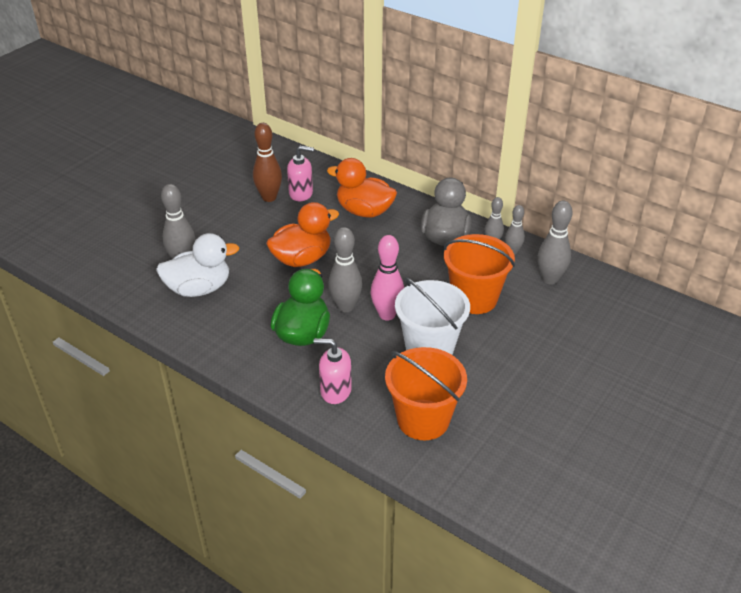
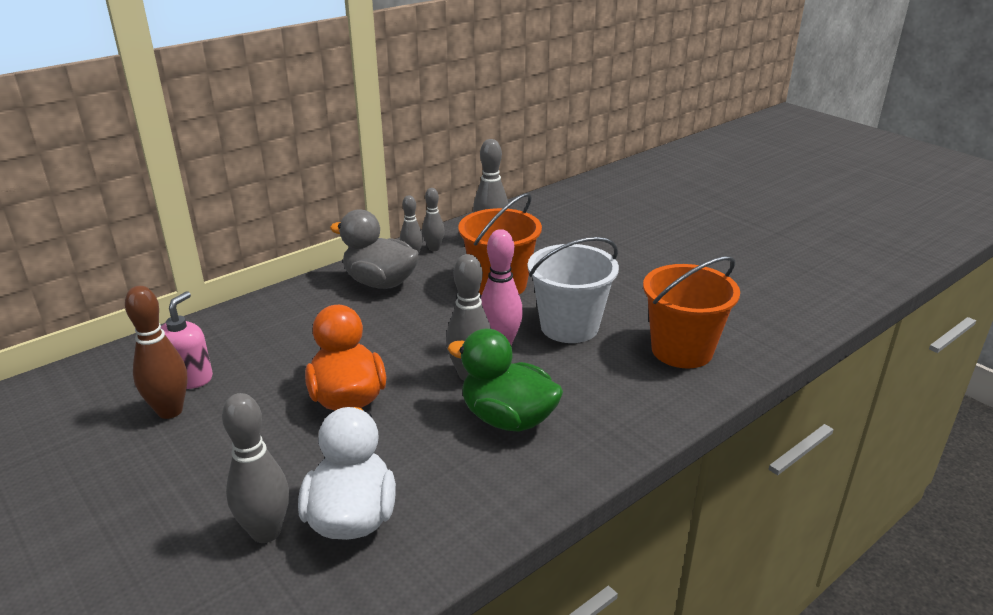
camera: 75 degrees left, 10 degrees down
(335, 391) = (623, 406): pink soap dispenser -> none
(364, 211) = (282, 330): orange duck -> none

